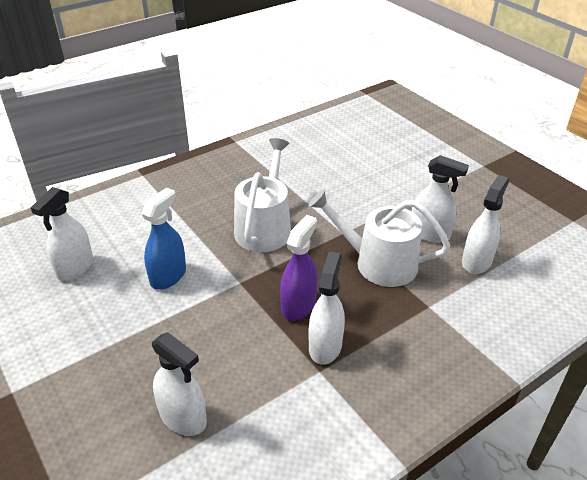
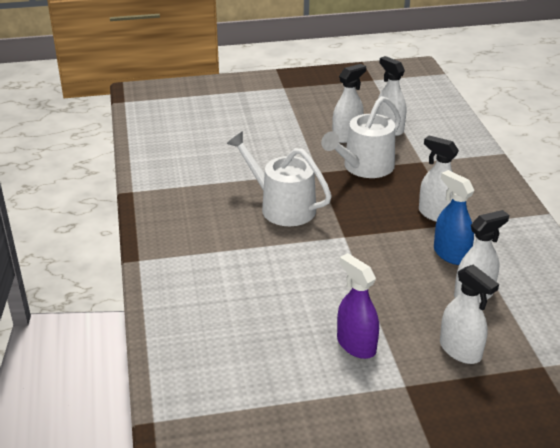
camera: 65 degrees left, 5 degrees down
(75, 267) = (261, 327): white spray bottle -> white spray bottle (460, 350)
(168, 276) = (311, 272): blue spray bottle -> blue spray bottle (451, 254)
(298, 305) = (388, 215): purple spray bottle -> purple spray bottle (356, 345)

